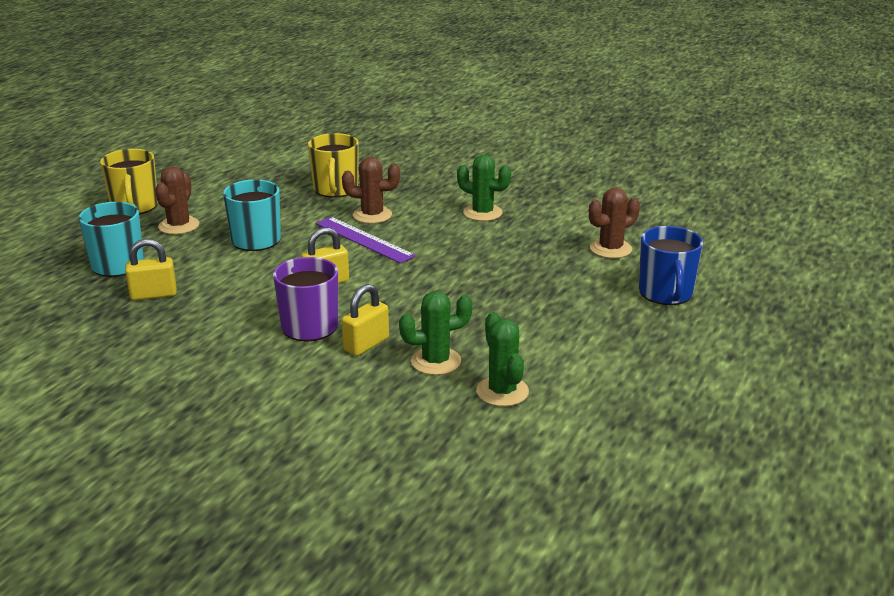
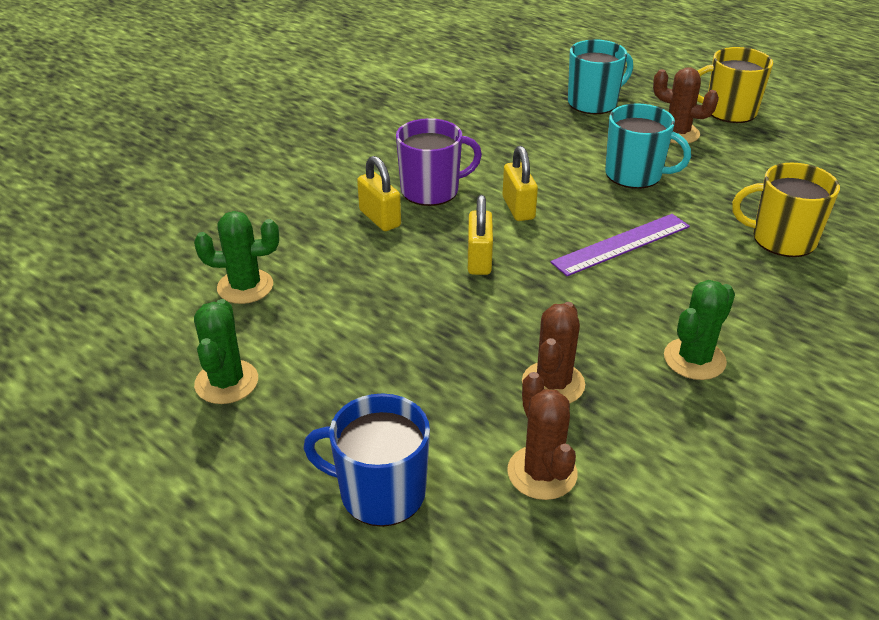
camera: 105 degrees right, 10 degrees up
(153, 294) = (526, 118): yellow padlock -> yellow padlock (479, 260)
(372, 215) = (694, 259): brown cactus -> brown cactus (553, 384)
(436, 361) = (324, 255): green cactus -> green cactus (226, 382)

